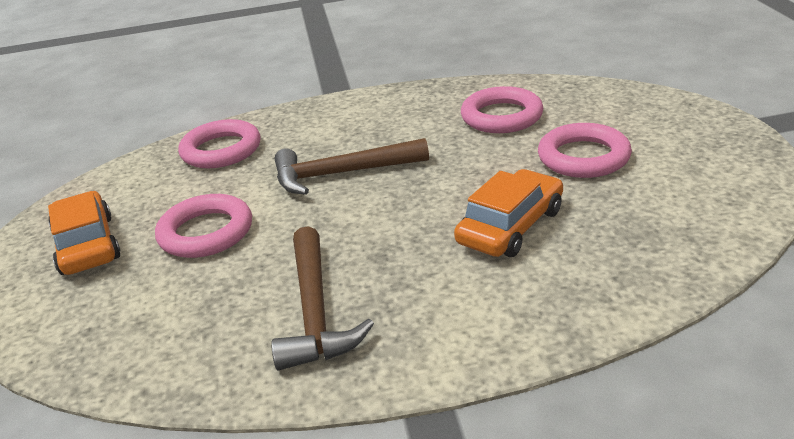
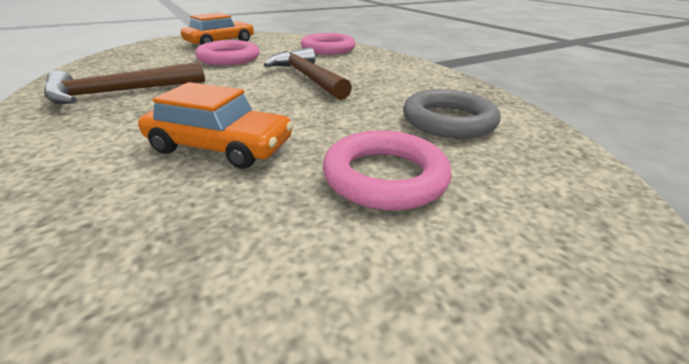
camera: 65 degrees right, 0 degrees up
(501, 116) = (448, 120): pink ring -> grey ring

